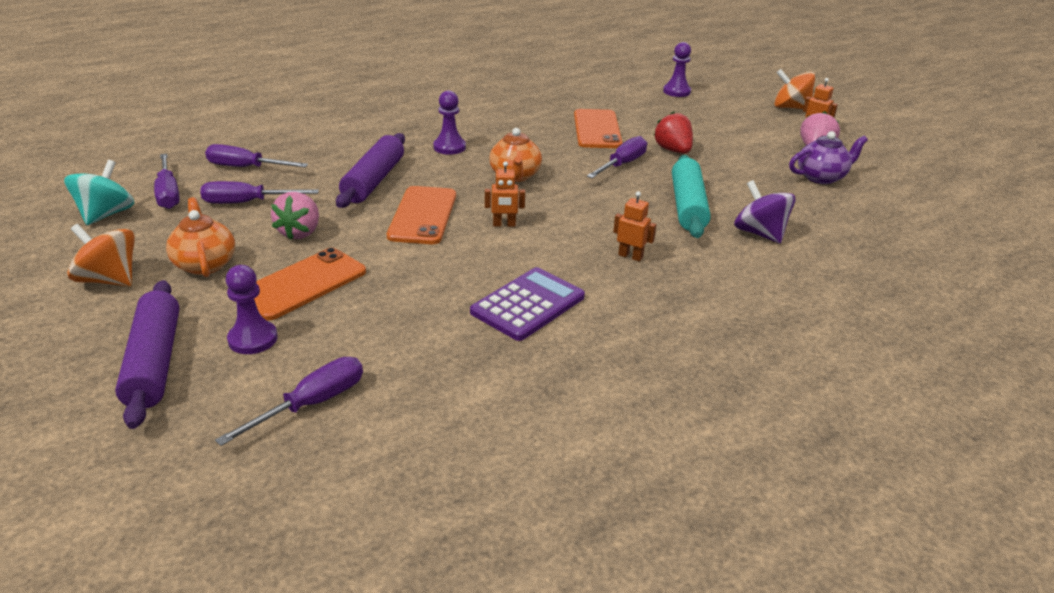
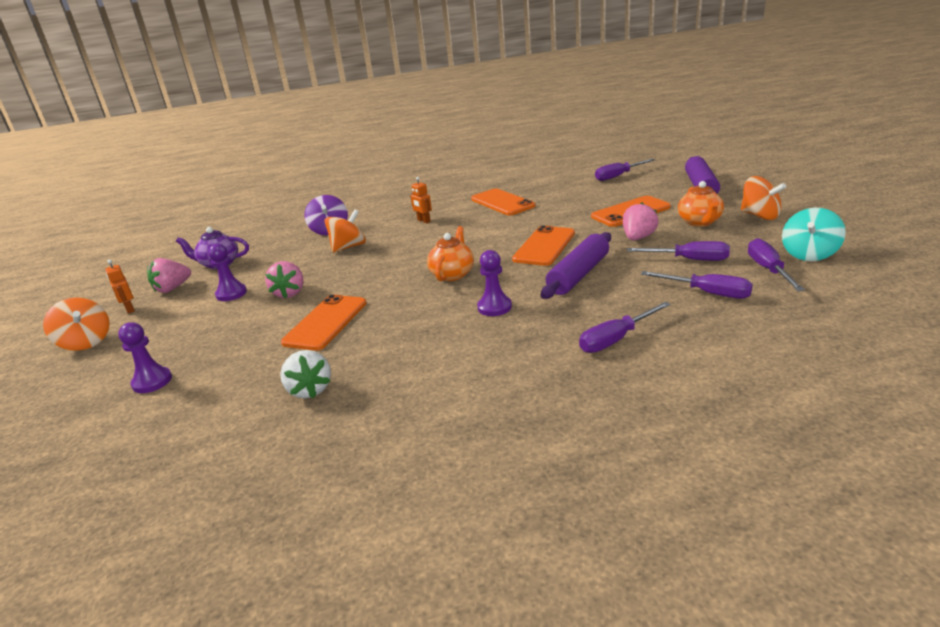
camera: 155 degrees left, 5 degrees down
(253, 339) = (653, 193): purple pawn -> purple pawn (231, 294)
(504, 224) = (488, 239): orange robot -> none
(528, 304) = (502, 203): purple calculator -> orange phone
(552, 94) = (310, 390): none -> white strawberry
(622, 164) = (352, 281): purple screwdriver -> purple screwdriver (616, 339)
(673, 150) = (289, 293): red strawberry -> pink strawberry
(687, 206) = (348, 247): turquoise rolling pin -> orange spinning top

